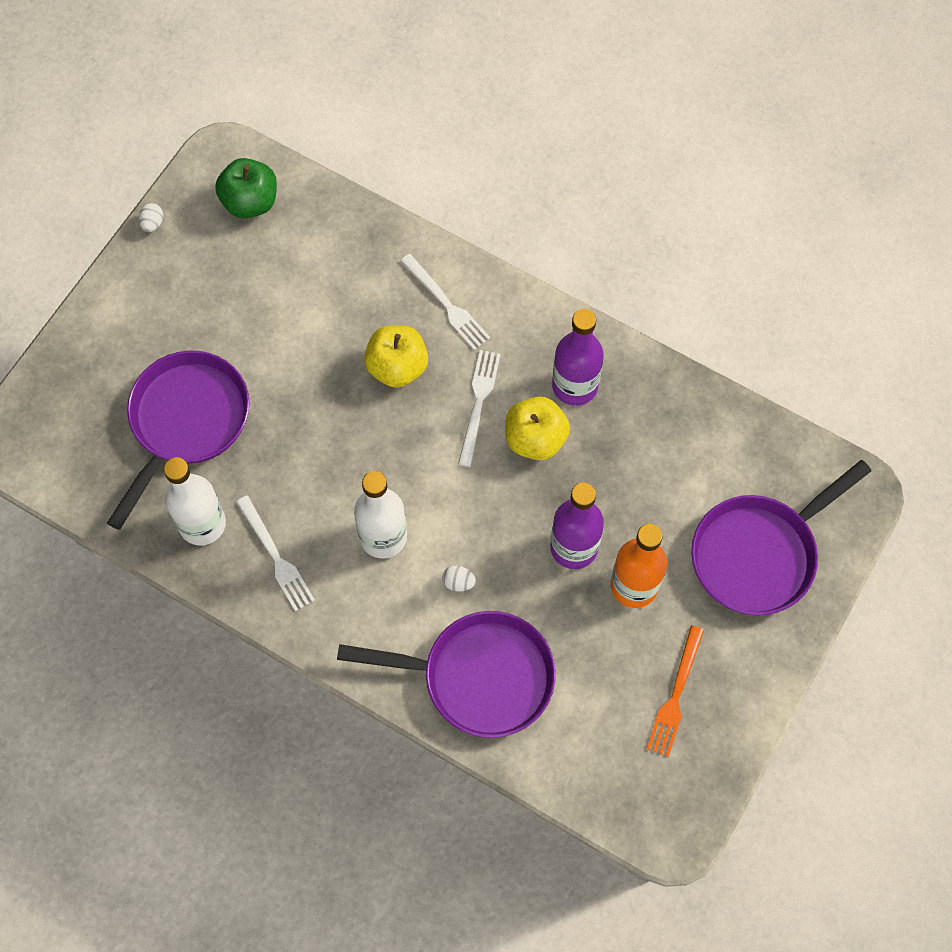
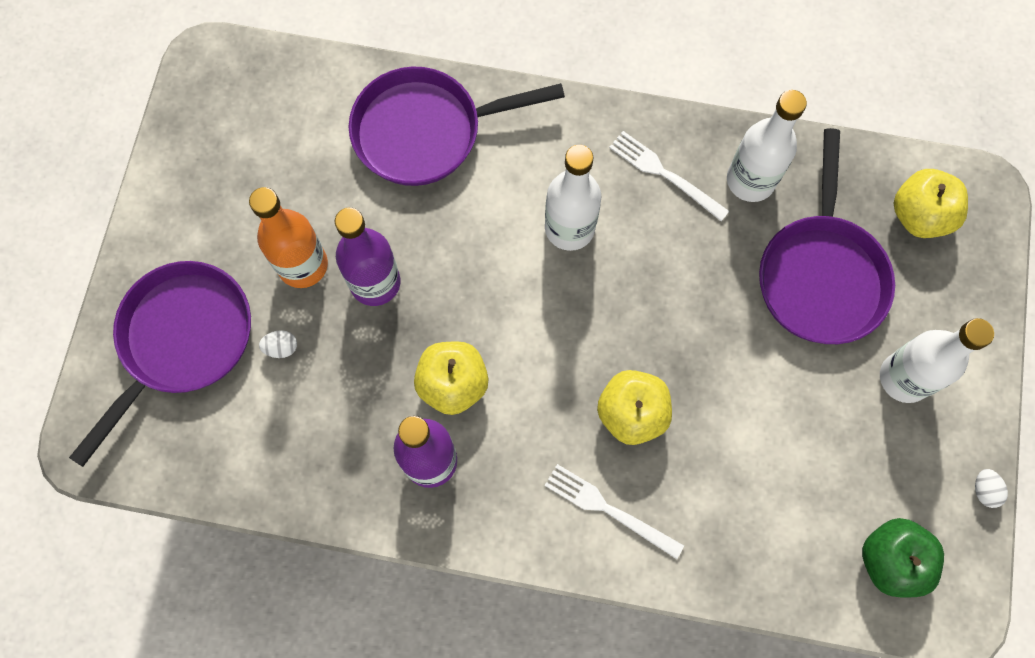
camera: 160 degrees right, 5 degrees up
(73, 442) = (919, 215): none -> yellow apple
(165, 320) = (904, 378): none -> white bottle
(458, 582) = (478, 210): white egg -> white egg (281, 348)
(478, 404) = (528, 402): white fork -> none
(675, 695) = (234, 176): orange fork -> none

